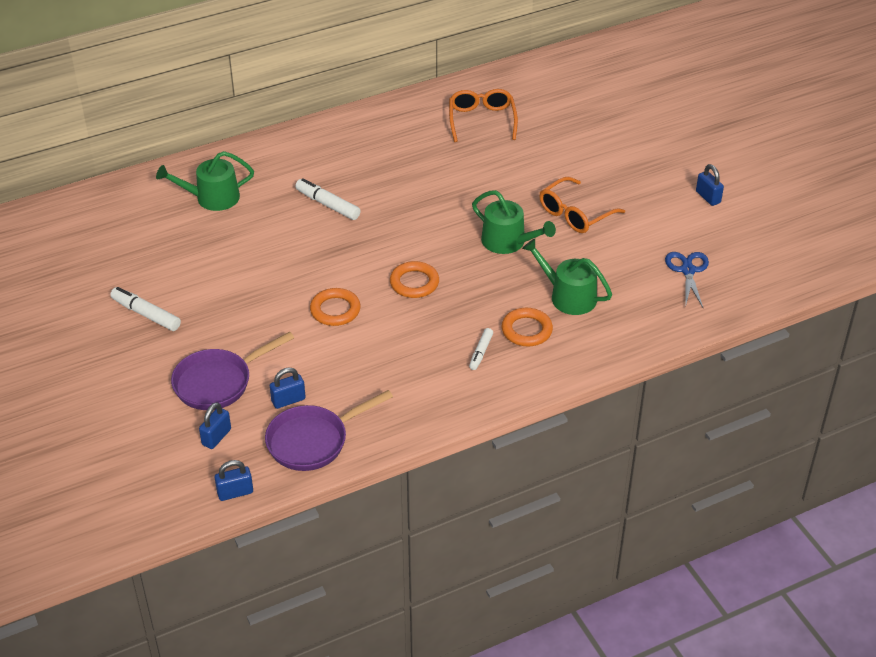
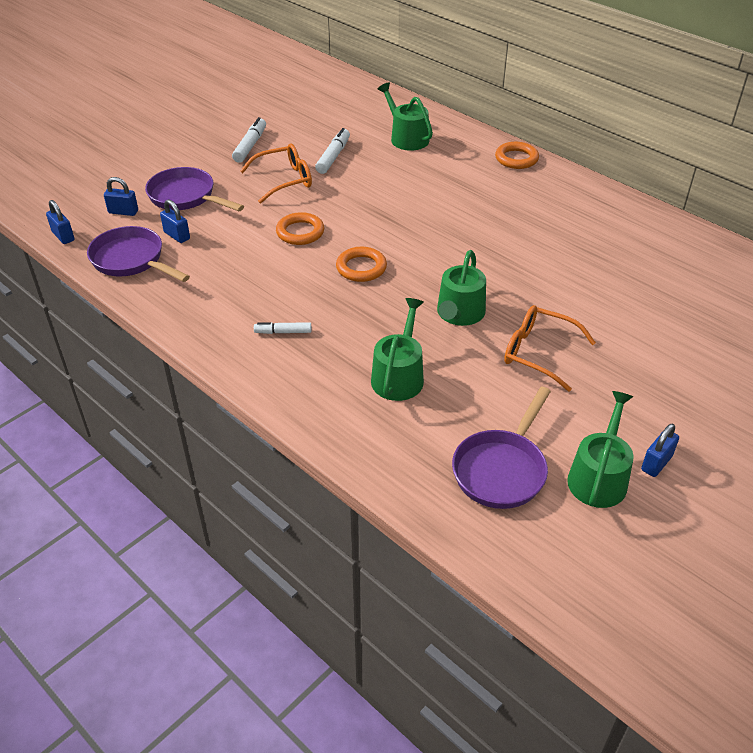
camera: 70 degrees right, 0 degrees up
(328, 204) = (439, 194): white marker -> white marker (333, 156)
(482, 120) = (641, 253): orange glasses -> orange glasses (284, 180)
(526, 330) = (330, 356): orange ring -> orange ring (516, 159)
(687, 270) = (502, 469): blue scissors -> purple pan
(711, 227) = (599, 477): none -> green watering can

